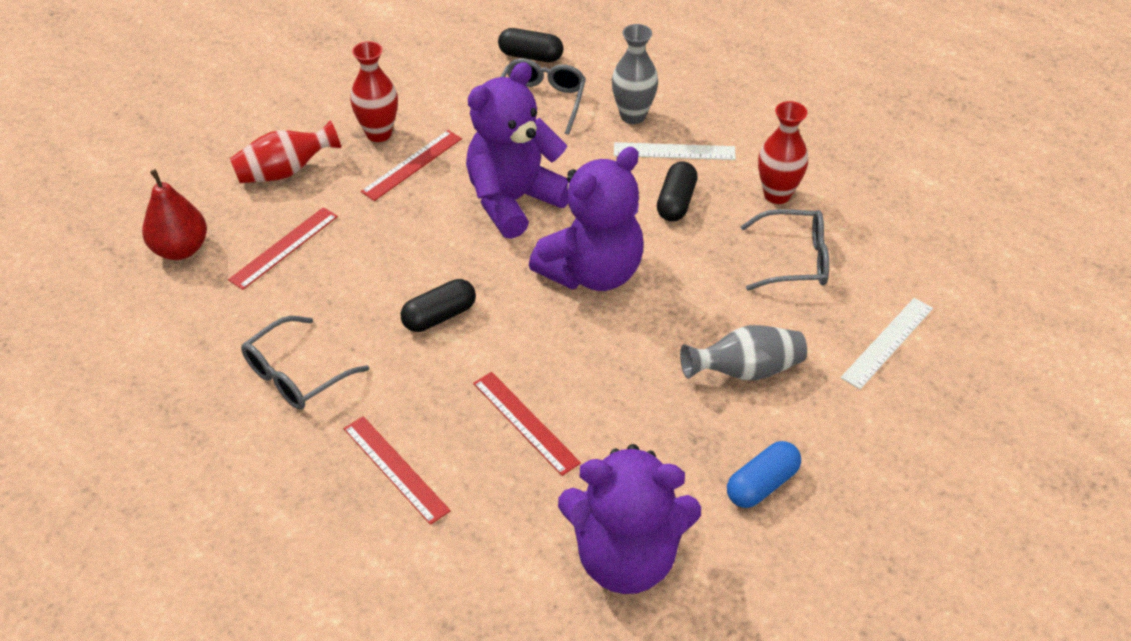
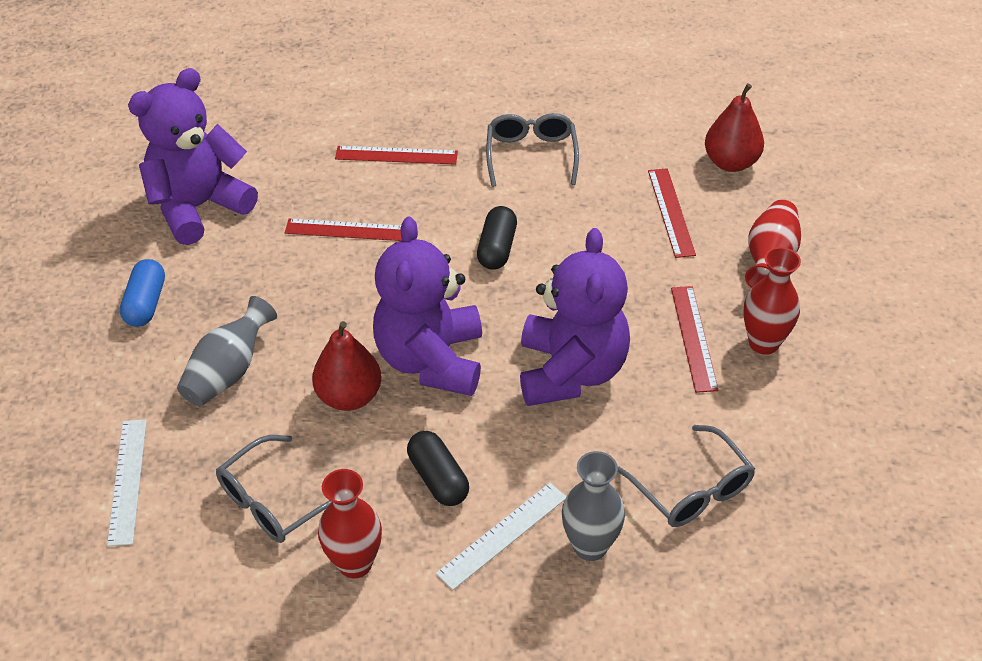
camera: 135 degrees right, 0 degrees up
(530, 56) = (780, 538): black capsule -> none
(676, 289) = (349, 396): none -> red pear

